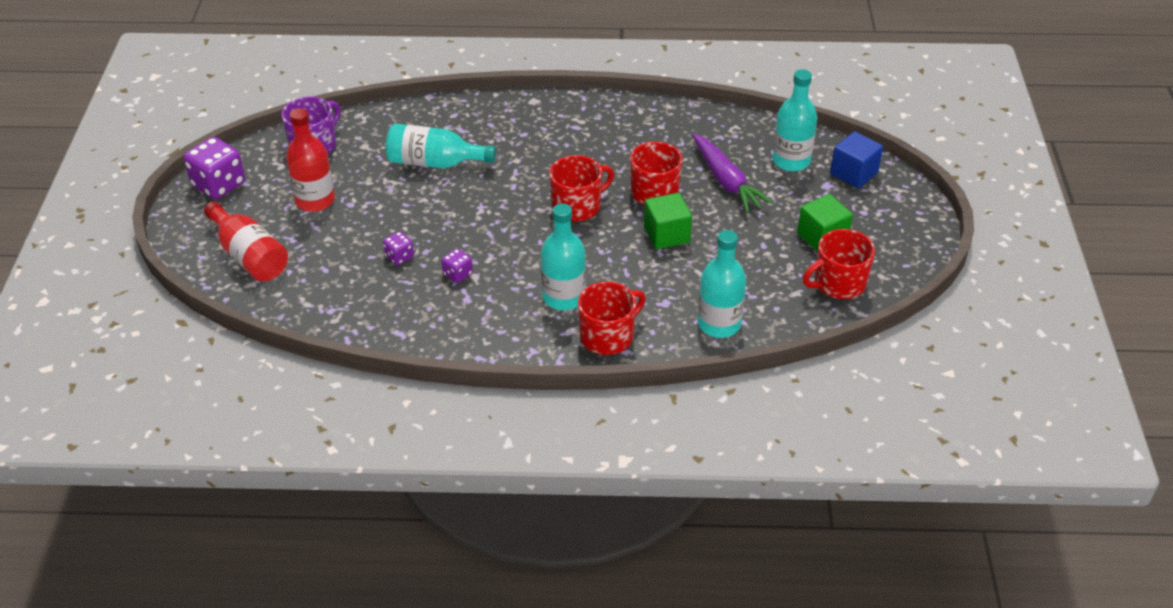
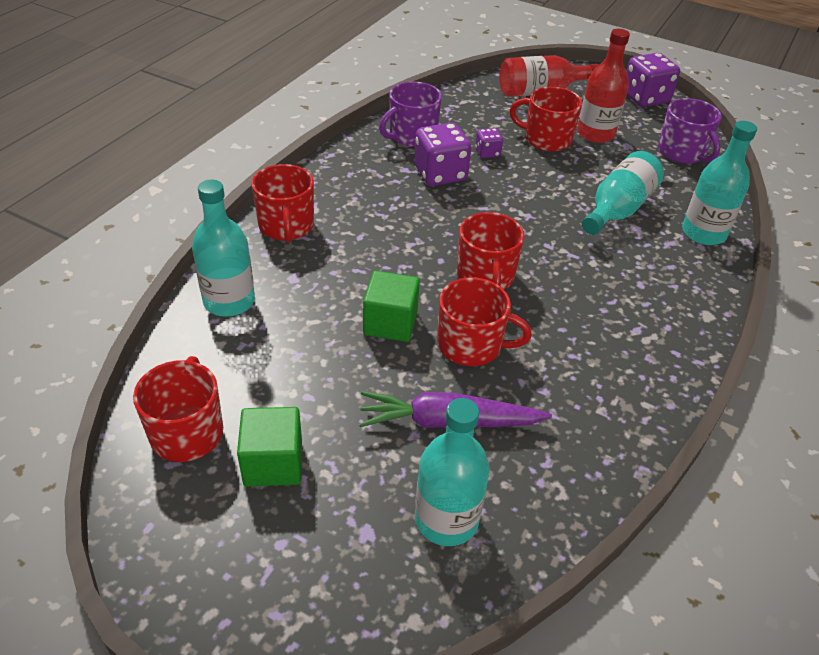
camera: 115 degrees right, 0 degrees up
(347, 227) = (546, 139): none -> red mug
(404, 316) = (412, 135): none -> purple mug
(458, 274) = (440, 174): purple dice -> purple dice, size x1.95
(563, 297) = (359, 219): turquoise bottle -> turquoise bottle (703, 233)
(853, 173) = (368, 587): blue cube -> none

